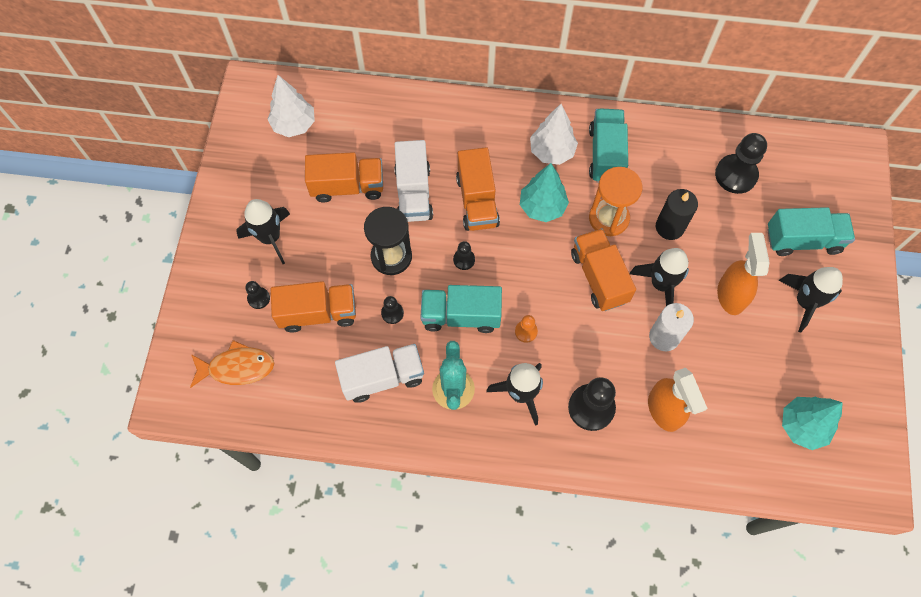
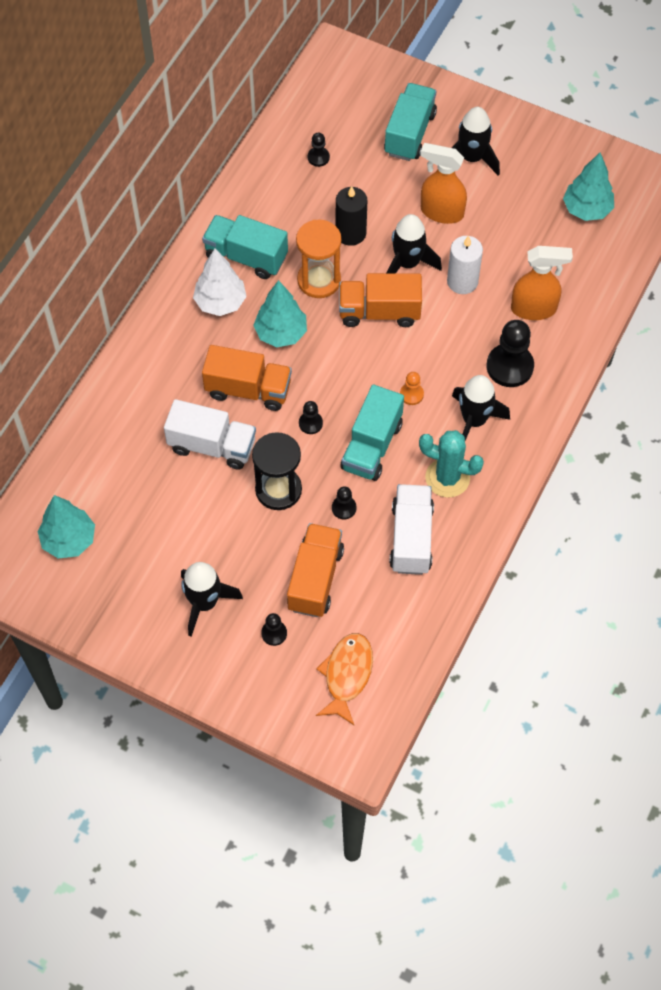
camera: 70 degrees left, 5 degrees down
(294, 125) = (69, 540): white tree -> turquoise tree
(347, 187) = (175, 507): orange truck -> none
(736, 175) = (318, 157): black pawn -> black pawn, size x0.50

